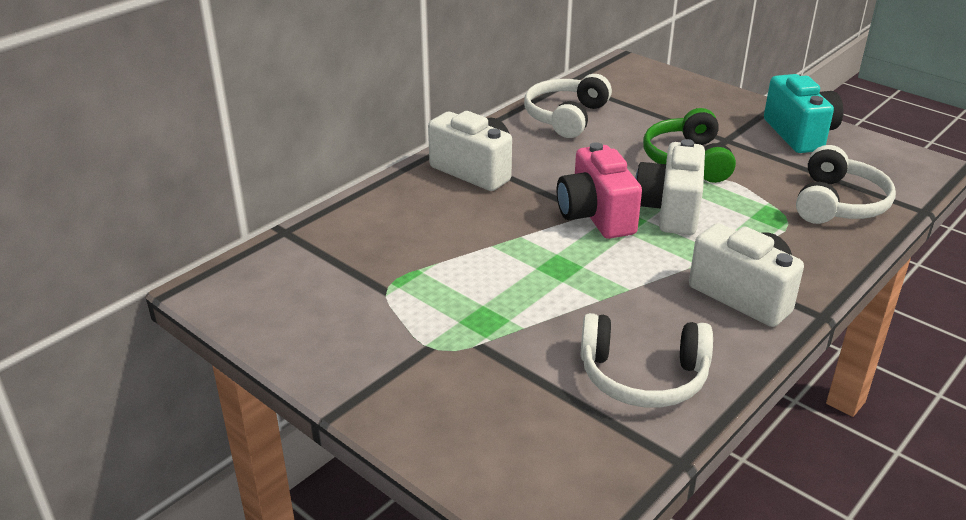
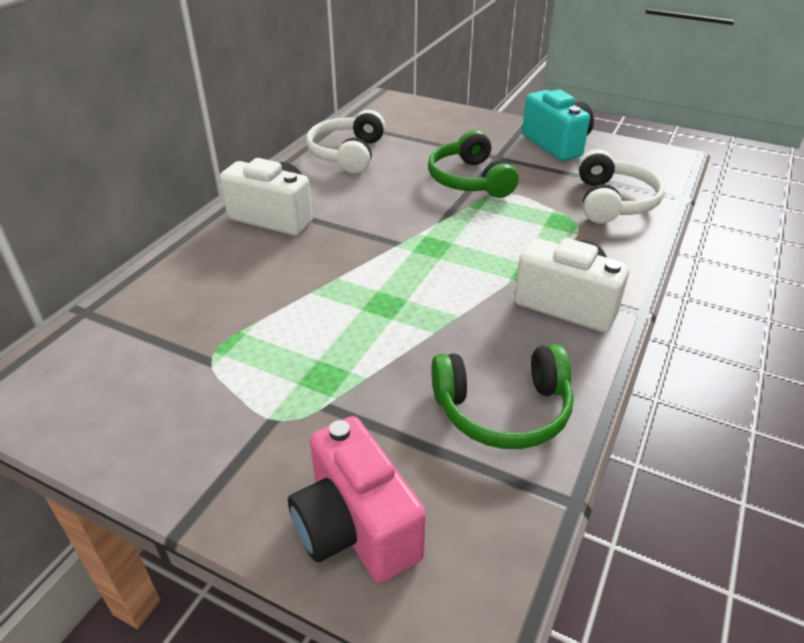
camera: 15 degrees left, 5 degrees up
(595, 216) = (404, 246): pink camera -> pink camera (355, 528)
(643, 376) = (503, 410): white headphones -> green headphones
(670, 210) = (470, 230): white camera -> none

